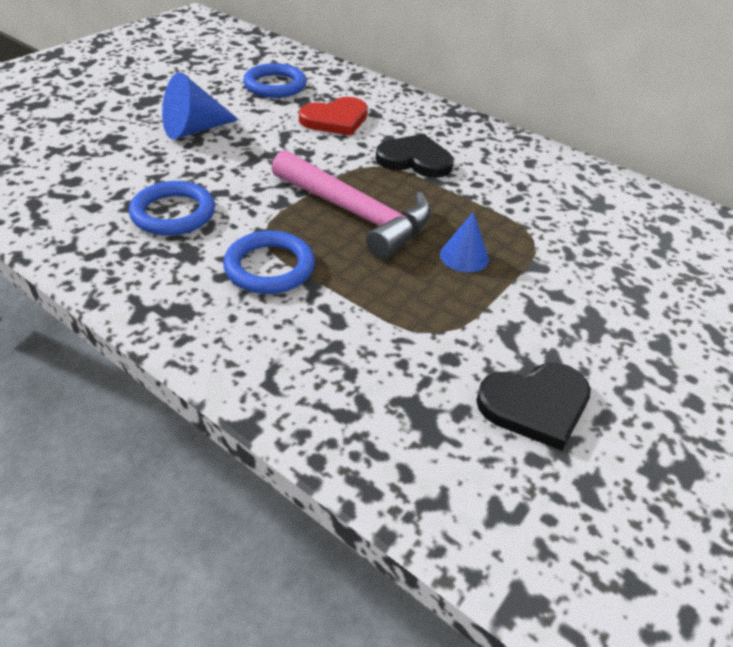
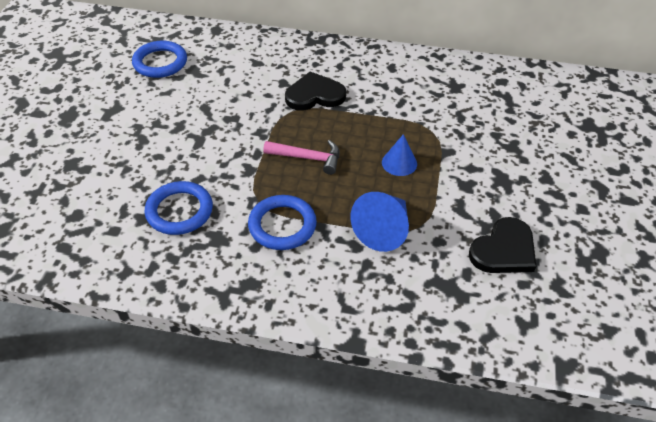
camera: 25 degrees left, 5 degrees up
(194, 129) = (131, 130): blue cone -> blue cone (384, 230)
(335, 119) = (232, 79): red heart -> none
(356, 214) = (308, 158): pink hammer -> pink hammer, size x0.56

